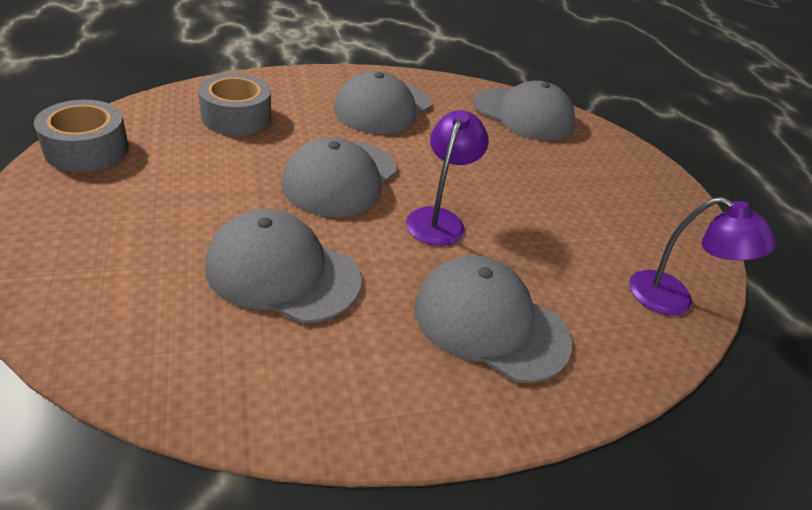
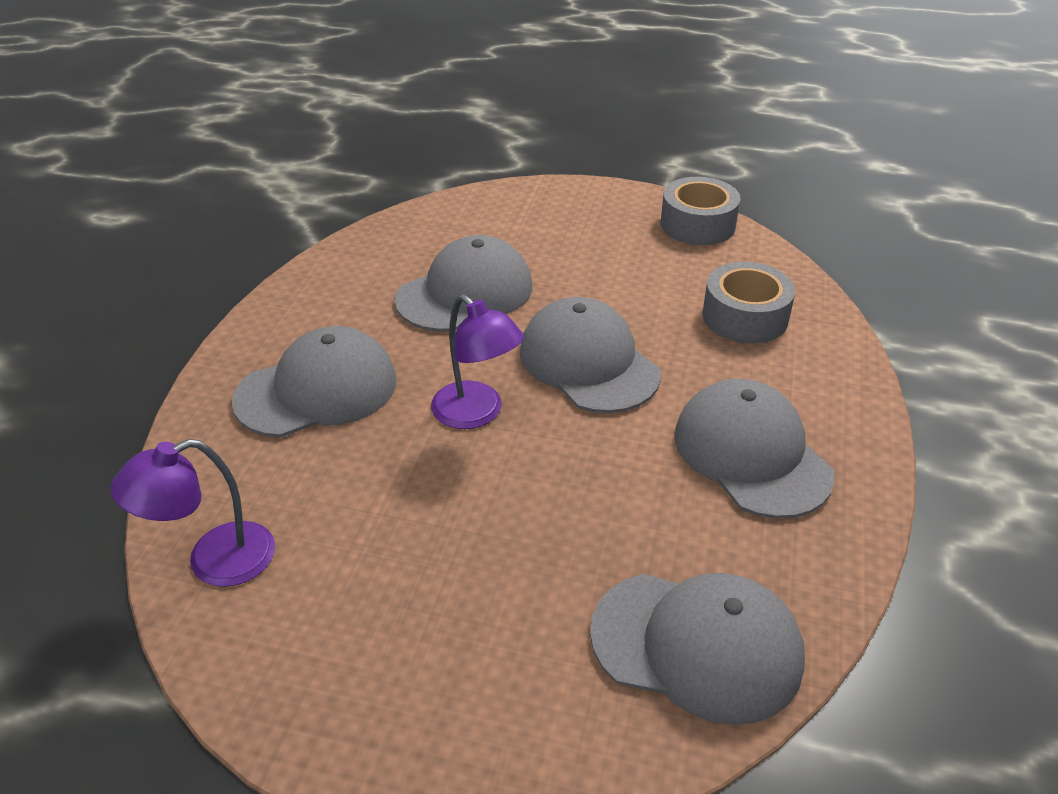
camera: 125 degrees right, 0 degrees up
(523, 114) = (697, 645): grey cap -> grey cap turned 135 degrees counterclockwise

